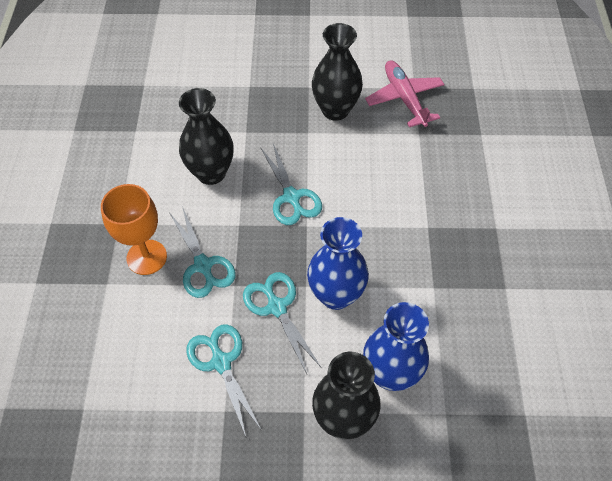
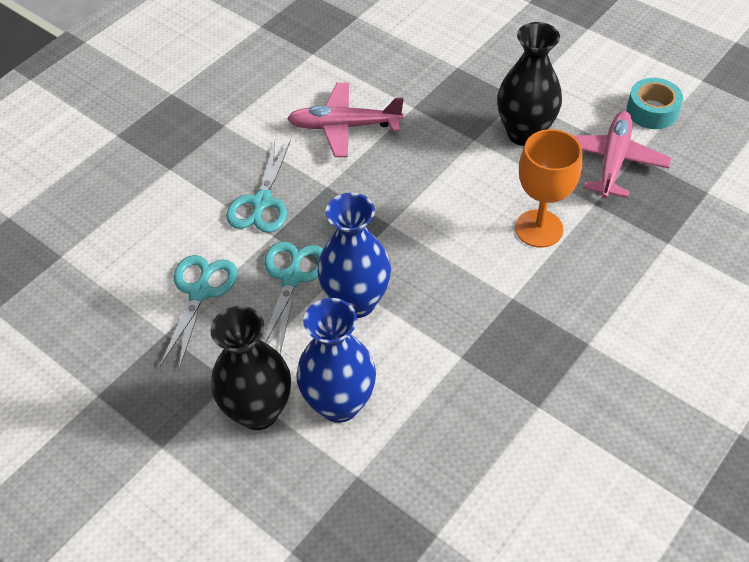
camera: 40 degrees right, 5 degrees down
(146, 257) = (221, 166): orange goblet -> orange goblet (539, 228)
(211, 173) = (345, 126): black vase -> pink plane
(291, 197) = (400, 190): turquoise scissors -> none
(397, 52) = (652, 111): none -> turquoise tape

